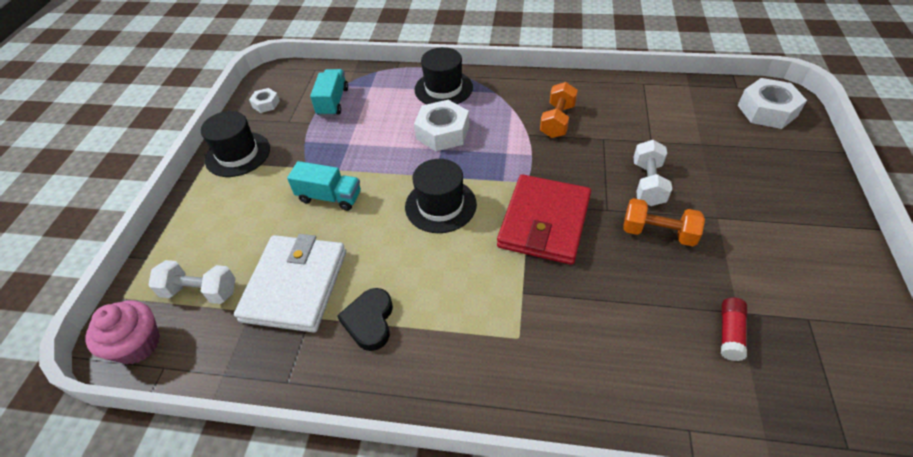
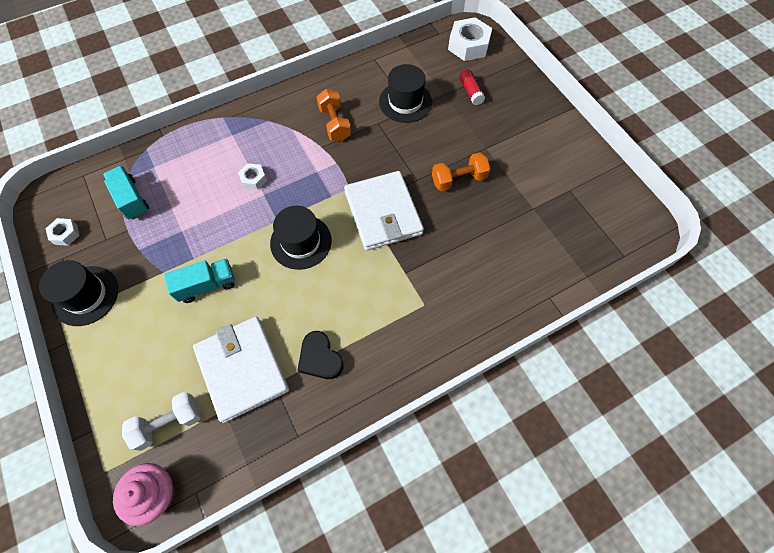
camera: 40 degrees left, 15 degrees up
(443, 88) = (222, 137): black hat -> black hat (405, 102)
(443, 132) = (253, 179): white nut -> white nut, size x0.53
(544, 222) = (383, 213): red wallet -> white wallet
(648, 183) = (429, 145): white dumbbell -> none
(730, 333) = (536, 225): red glue stick -> red glue stick (470, 92)

